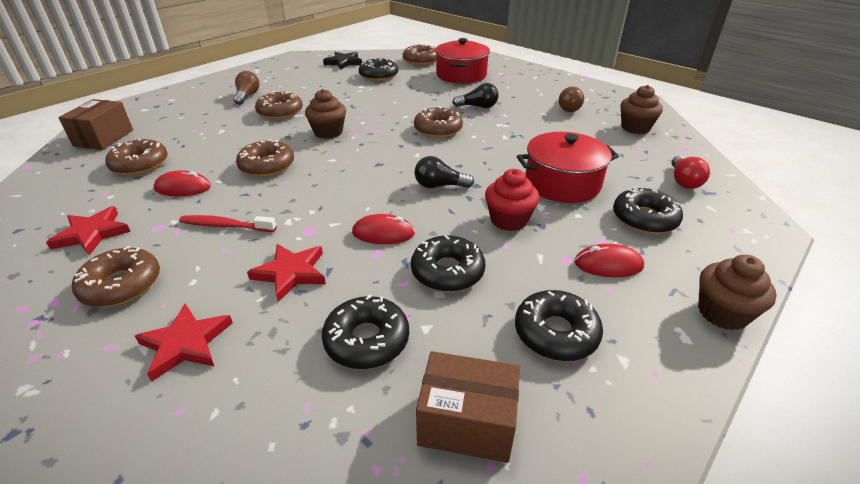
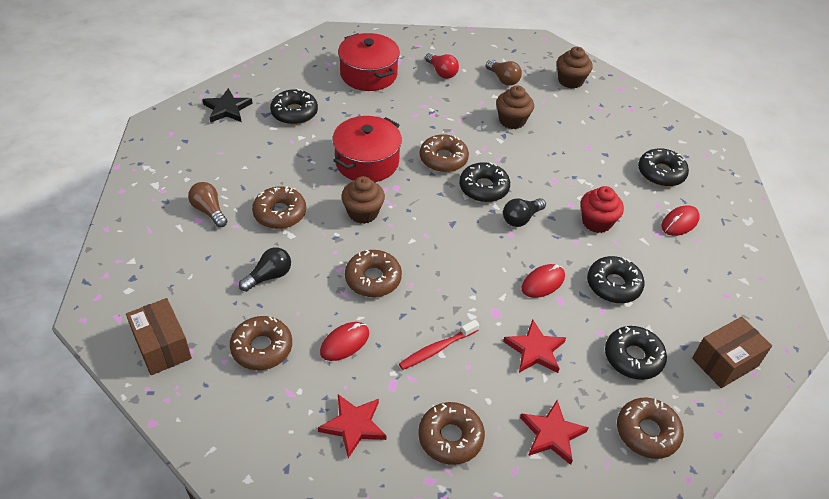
camera: 45 degrees left, 10 degrees up
(421, 61) = (302, 69): brown donut -> brown donut (647, 432)
(478, 106) = (437, 113): black light bulb -> black light bulb (269, 276)
(556, 333) = (704, 286): black donut -> black donut (483, 188)
(562, 183) = (588, 168): red pot -> red pot (367, 162)
(683, 181) = (648, 124): red light bulb -> red light bulb (441, 72)
(722, 313) = (753, 221): brown cupcake -> brown cupcake (512, 120)

